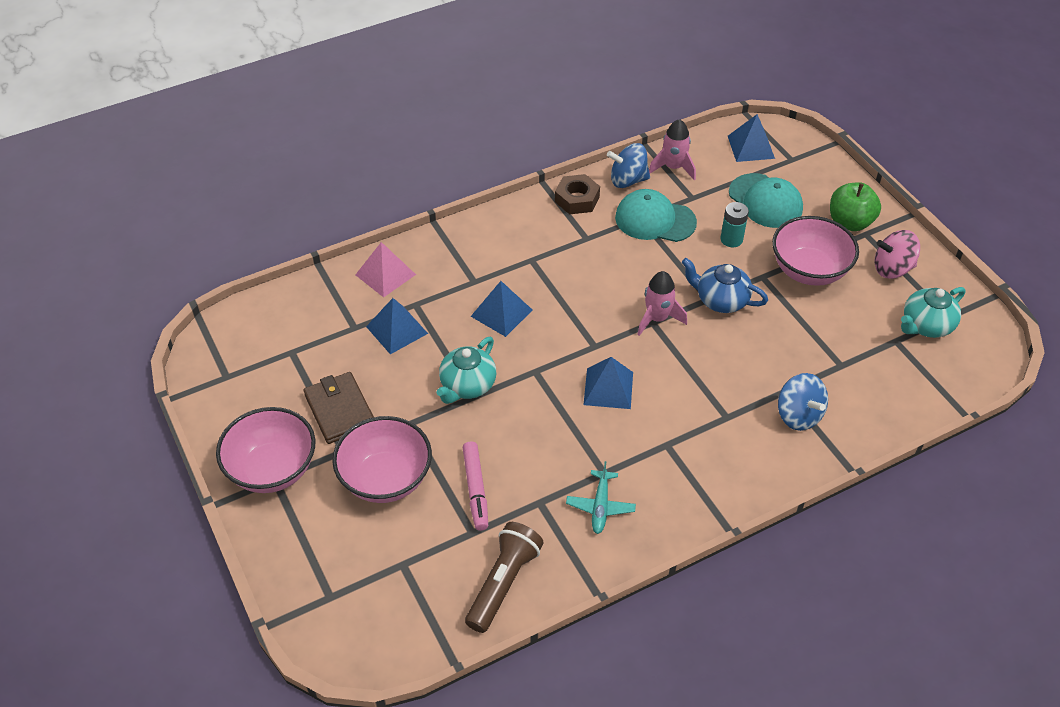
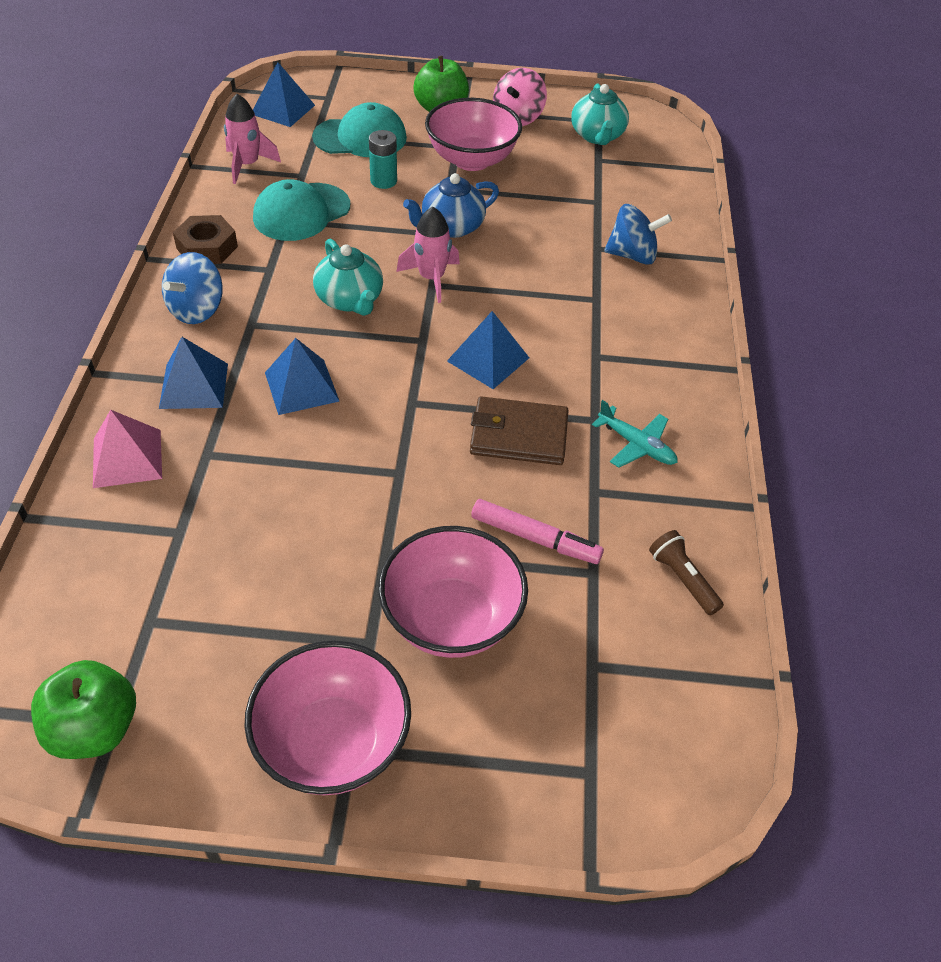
camera: 60 degrees left, 0 degrees up
(219, 371) = (94, 729): none -> green apple
(339, 410) = (300, 614): brown wallet -> brown wallet (518, 435)
(397, 330) = (228, 491): blue pyramid -> blue pyramid (194, 385)
(467, 385) = (378, 469): turquoise teapot -> turquoise teapot (350, 300)
(503, 583) = (682, 579): brown flashlight -> brown flashlight, size x0.60
(627, 180) = (226, 201): blue spinning top -> blue spinning top (197, 310)

